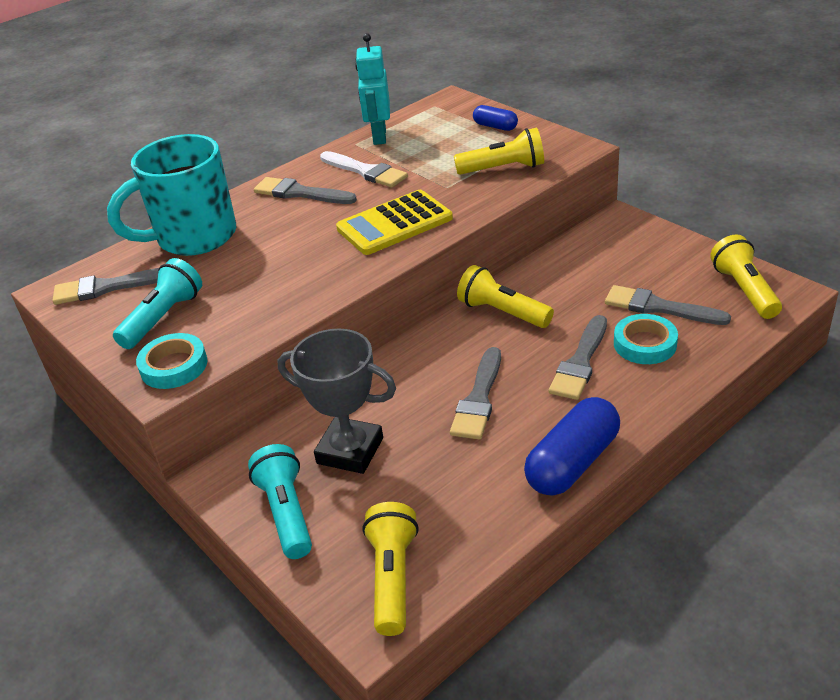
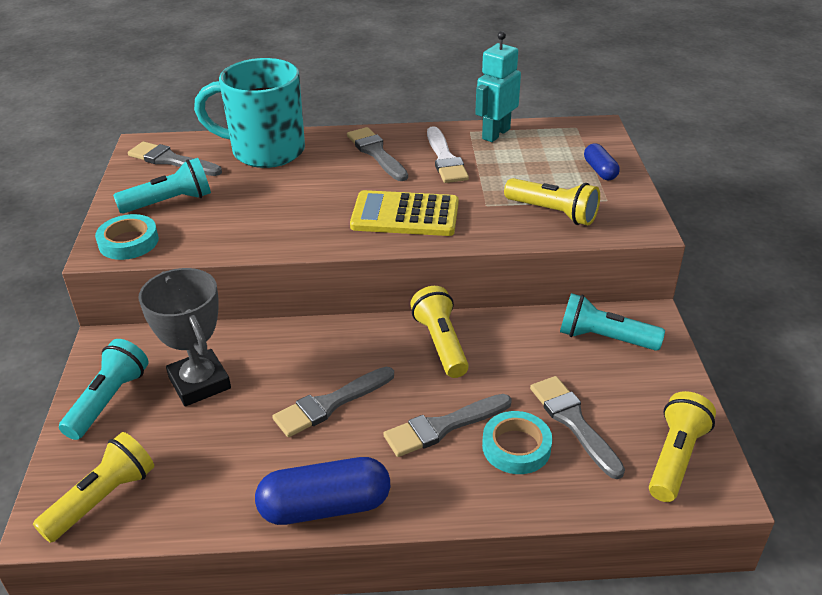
camera: 35 degrees right, 0 degrees up
(608, 246) = (604, 338): none -> turquoise flashlight

